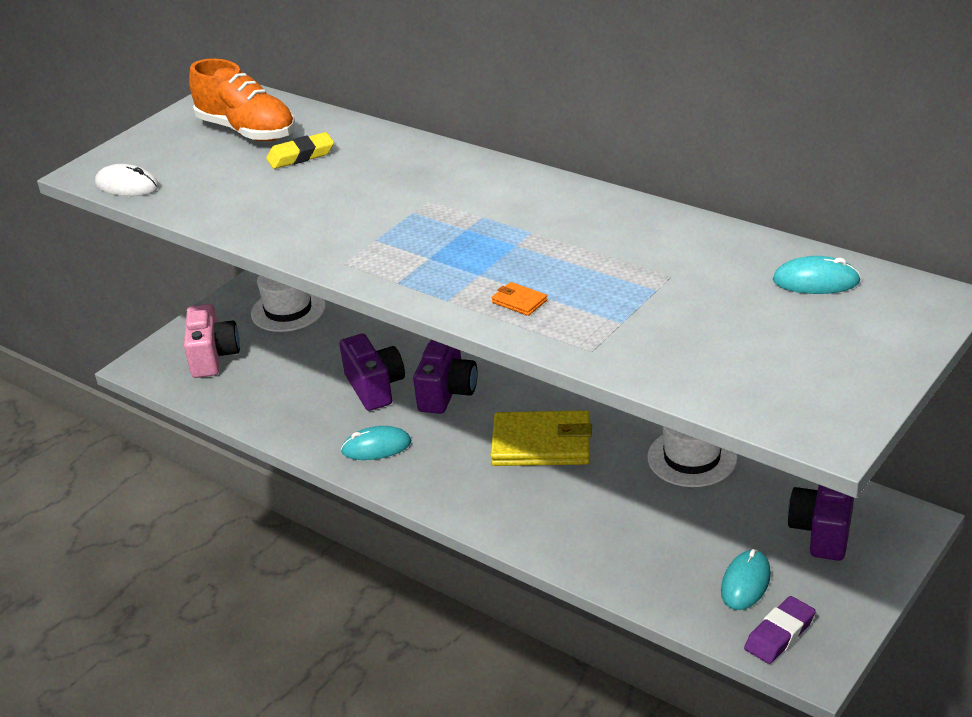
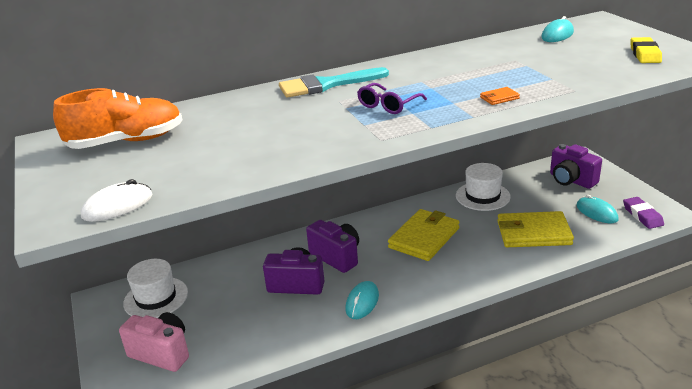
camera: 60 degrees left, 5 degrees down
(301, 156) = (203, 129): yellow eraser -> yellow eraser (645, 54)
(438, 235) = (388, 105): none -> purple glasses
(469, 176) = (326, 85): none -> turquoise brush
(633, 535) = (533, 233): none -> yellow wallet

